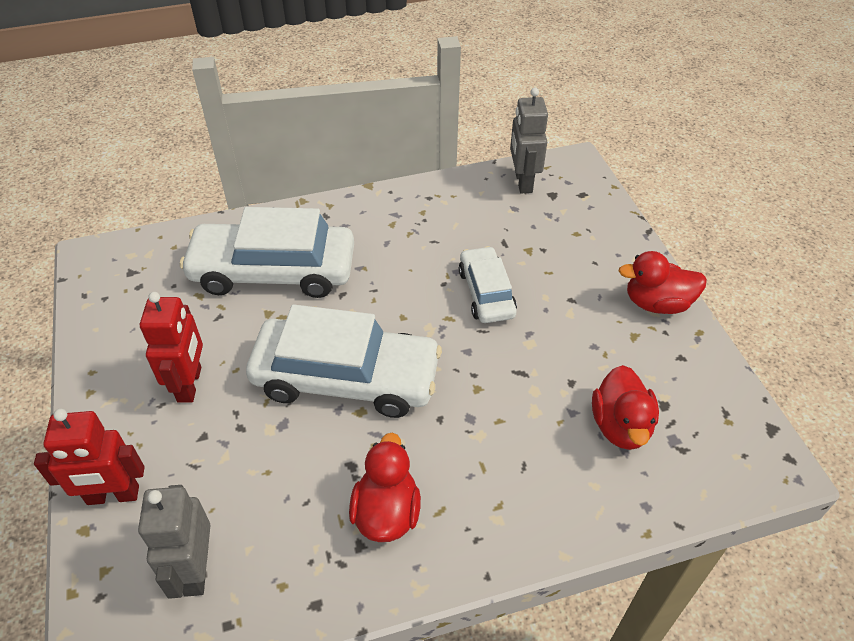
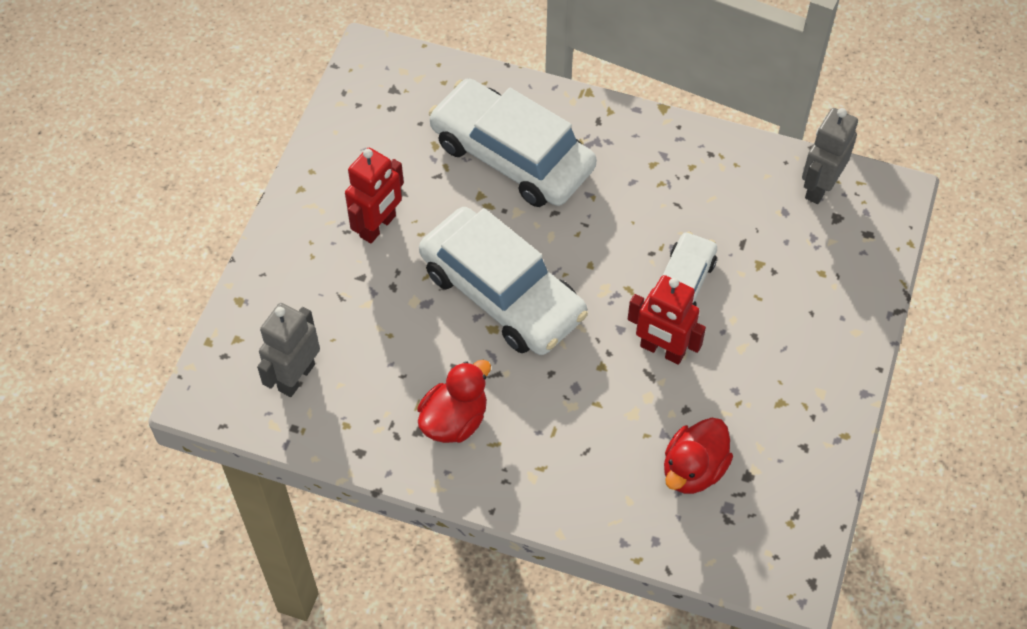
camera: 35 degrees right, 10 degrees up
(113, 496) = (272, 286): red robot -> red robot (662, 350)
(657, 303) = (831, 386): red duck -> none

